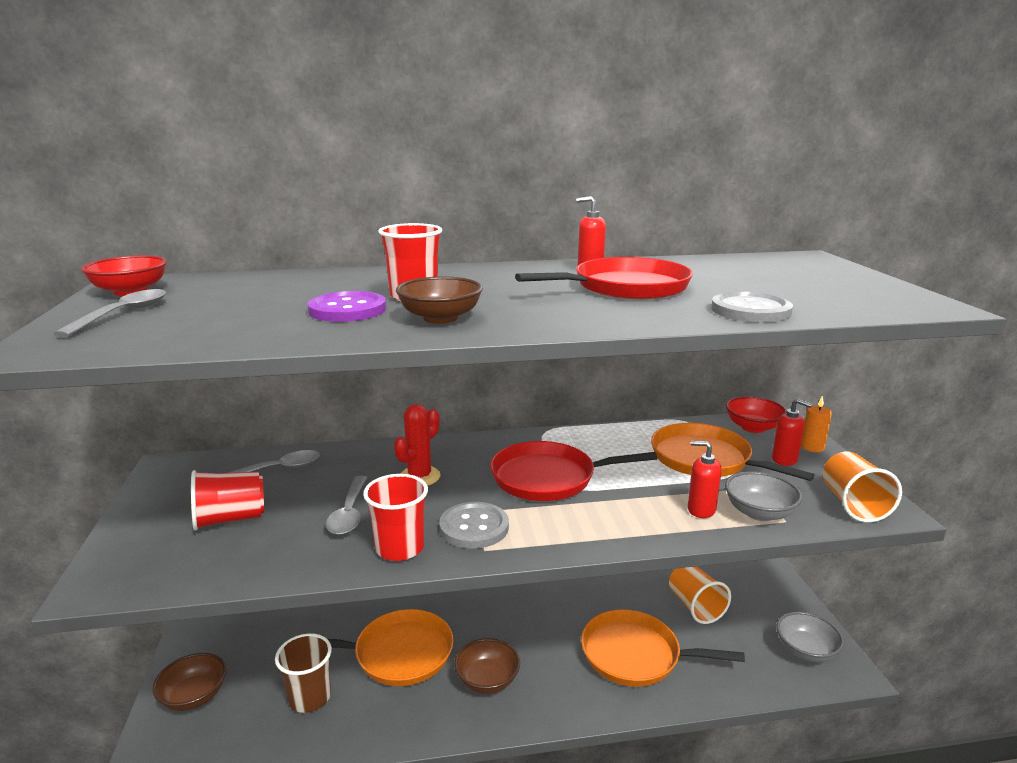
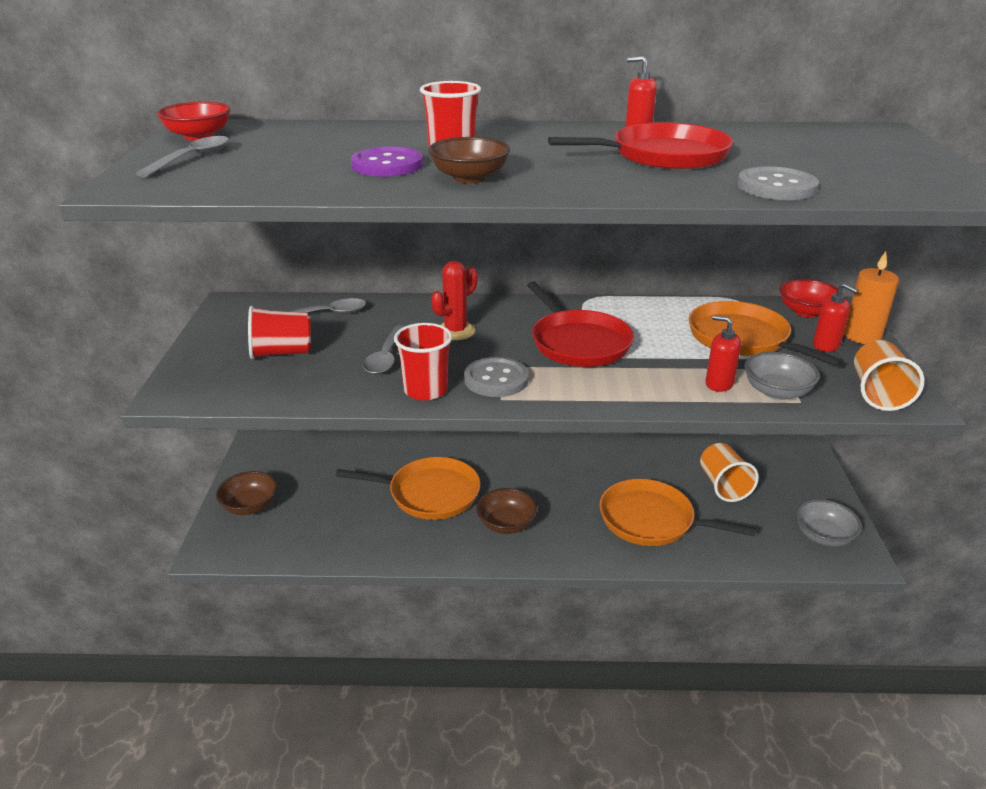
camera: 10 degrees right, 10 degrees up
(309, 697) = (347, 519): brown cup -> none
(548, 478) = (578, 342): red pan -> red pan turned 120 degrees counterclockwise
(812, 447) = (862, 336): orange candle -> orange candle, size x1.55

